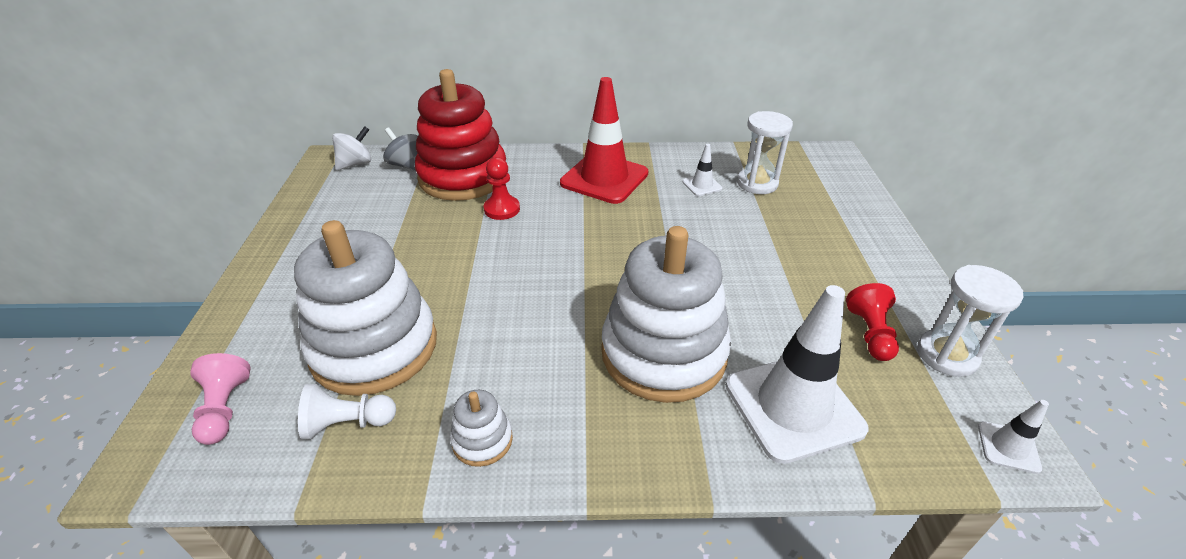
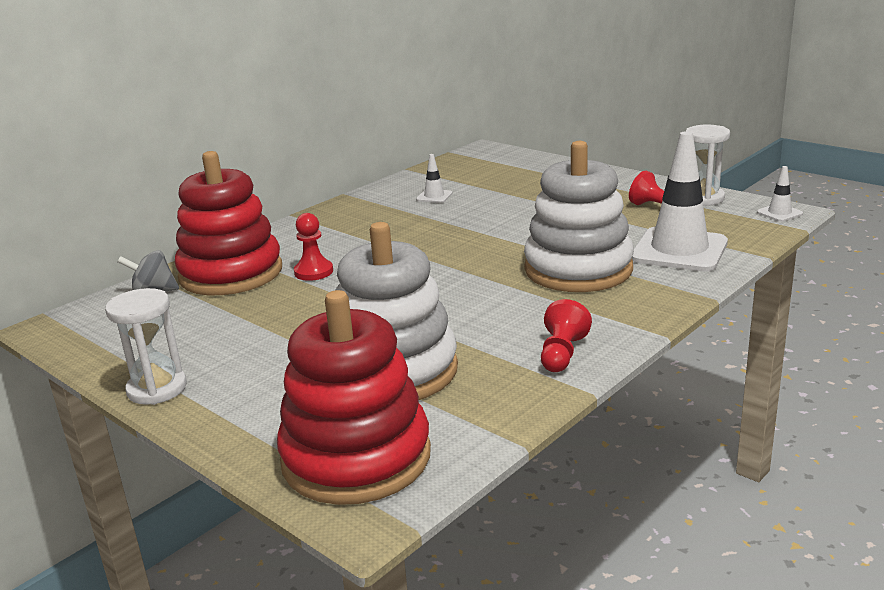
camera: 45 degrees left, 15 degrees down
(225, 409) = (356, 457): pink pawn -> red stacking toy
(348, 423) = (464, 402): white pawn -> none
(356, 164) = (93, 315): white spinning top -> none
(482, 440) = (562, 354): white stacking toy -> red pawn
(604, 178) = (355, 223): red traffic cone -> none
(757, 183) = (467, 180): white hourglass -> white hourglass (157, 389)

